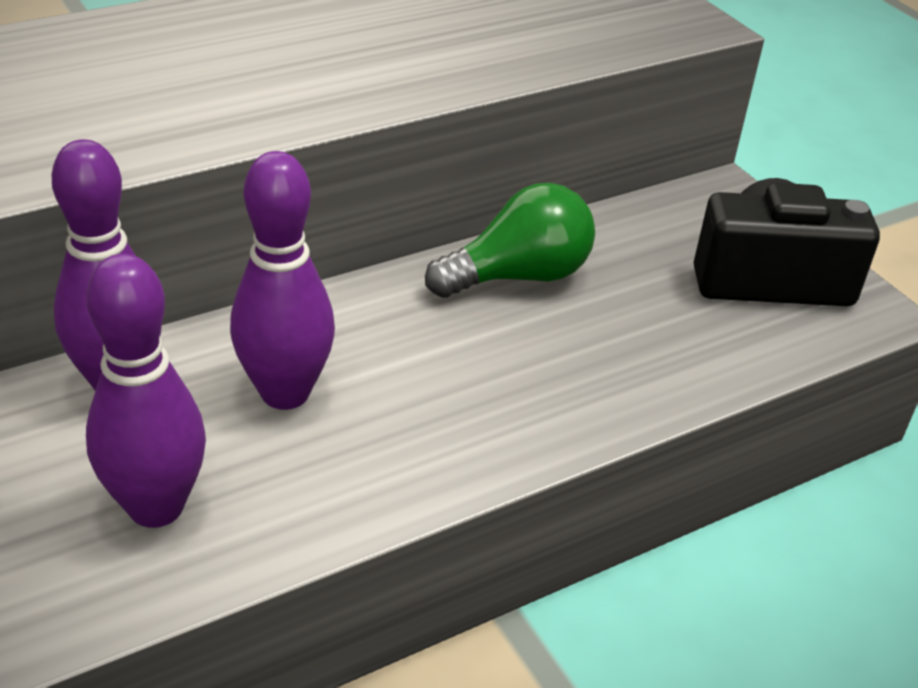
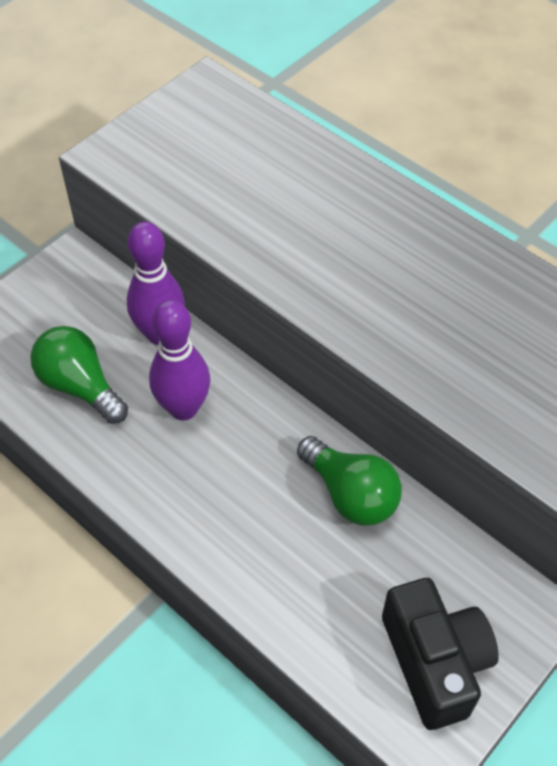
camera: 75 degrees right, 15 degrees up
(156, 507) = (80, 386): purple bowling pin -> green light bulb

